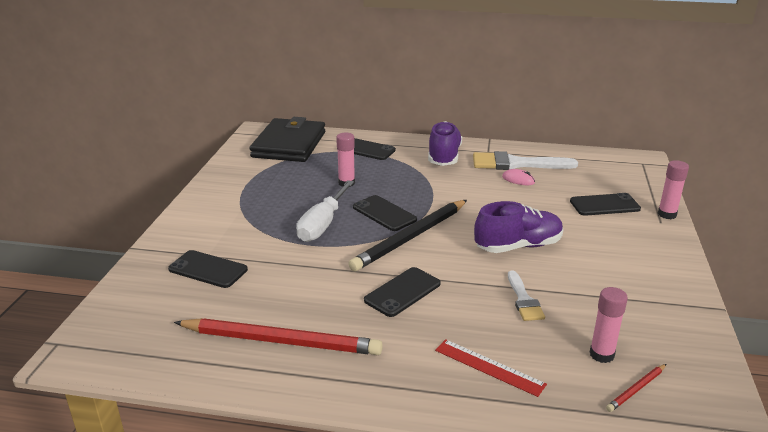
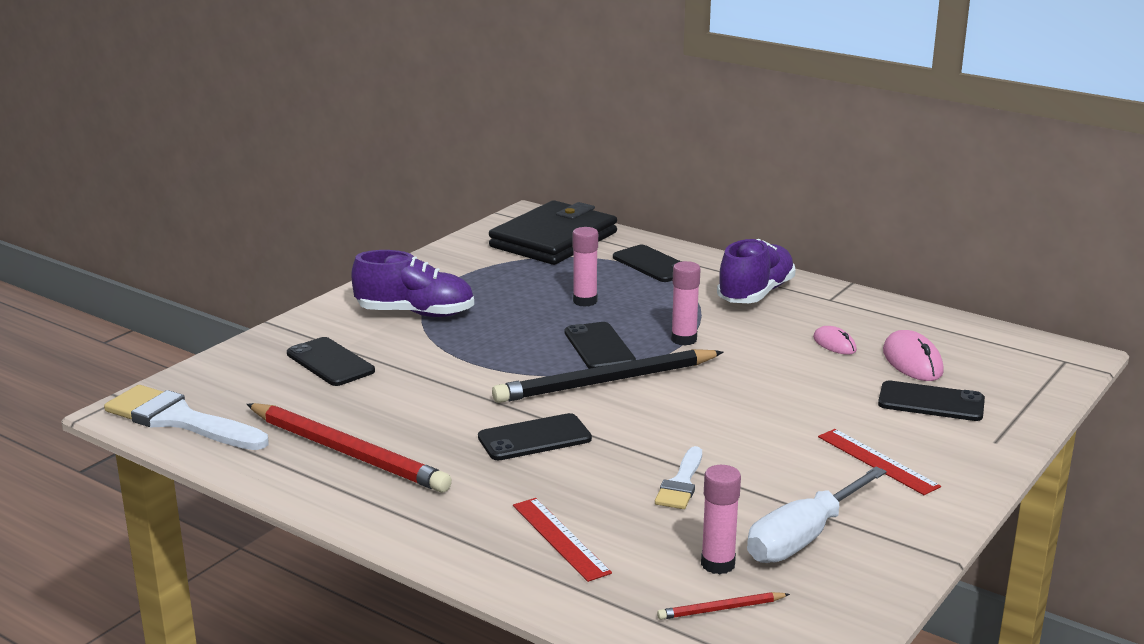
camera: 25 degrees right, 5 degrees down
(323, 224) = (508, 343): white screwdriver -> white screwdriver (804, 537)
(516, 164) = (855, 323): white brush -> white brush (180, 420)
(518, 246) = (741, 423): purple shoe -> purple shoe (415, 313)
(569, 181) = (912, 361): none -> pink mouse
(616, 252) = (877, 461): none -> red ruler
(667, 214) = (1017, 434): pink glue stick -> pink glue stick (684, 339)

